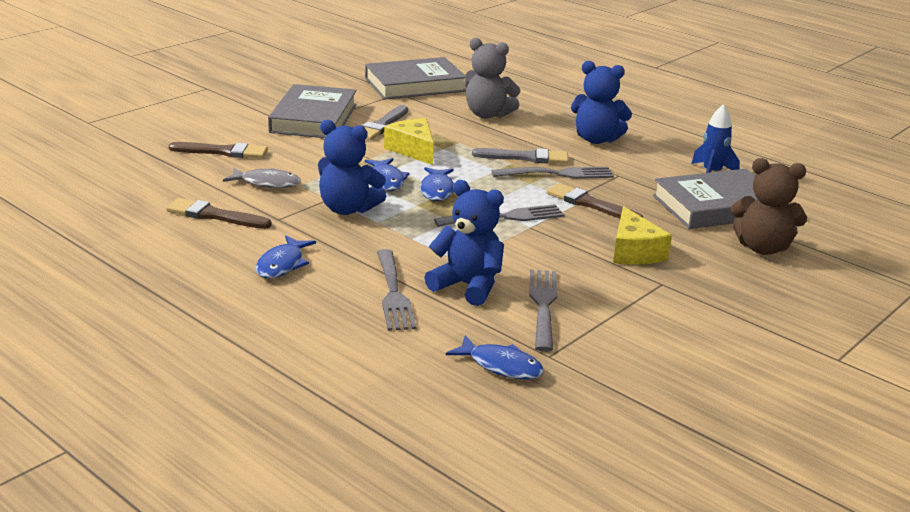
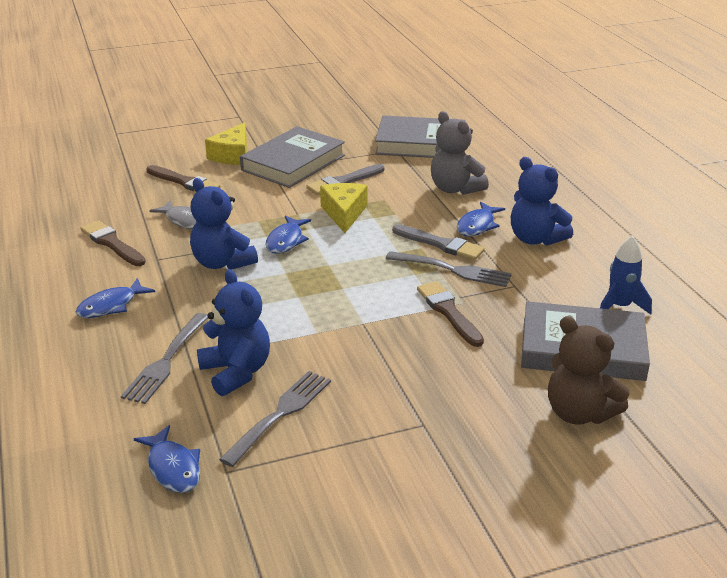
camera: 30 degrees right, 5 degrees up
(438, 190) = (320, 262): blue fish -> blue fish (477, 225)
(505, 217) = (350, 306): grey fork -> none
(634, 252) = (434, 379): yellow cheese -> yellow cheese (232, 155)

